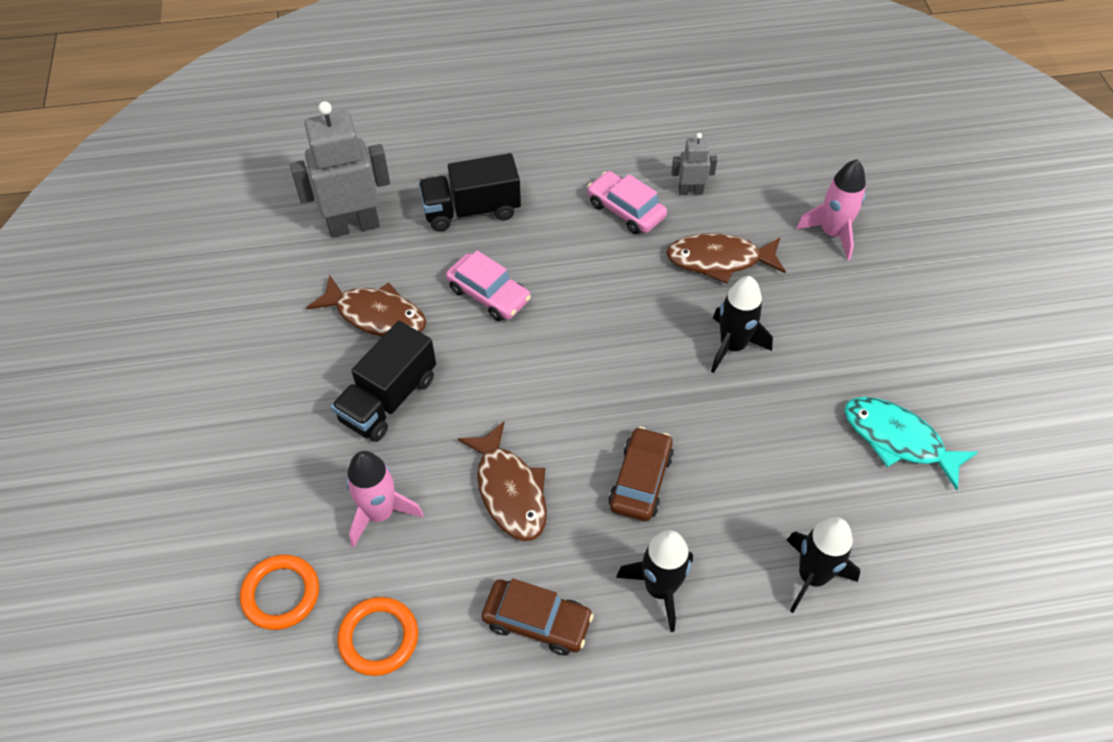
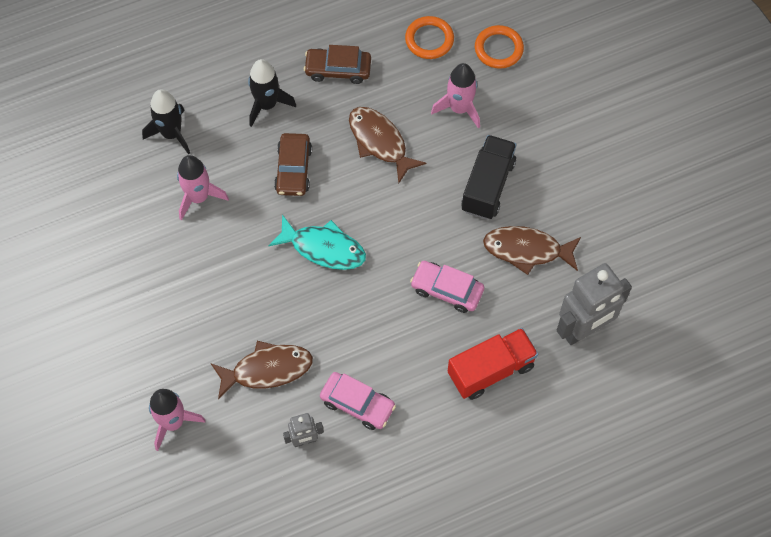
camera: 165 degrees right, 10 degrees up
(471, 210) = (491, 370): black truck -> red truck
(732, 346) = (245, 290): black rocket -> none
(779, 472) = (199, 197): none -> pink rocket
(898, 440) = (116, 241): turquoise fish -> turquoise fish (323, 248)

